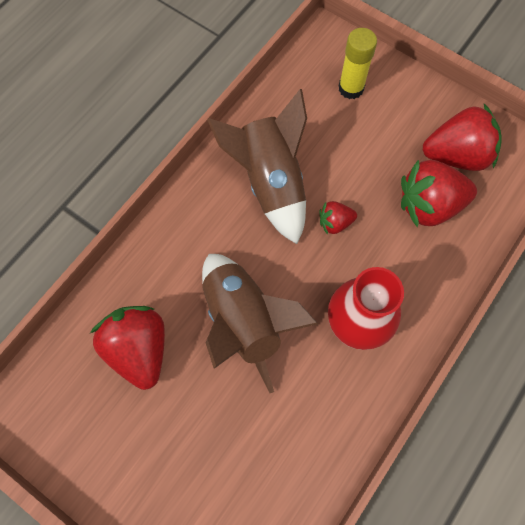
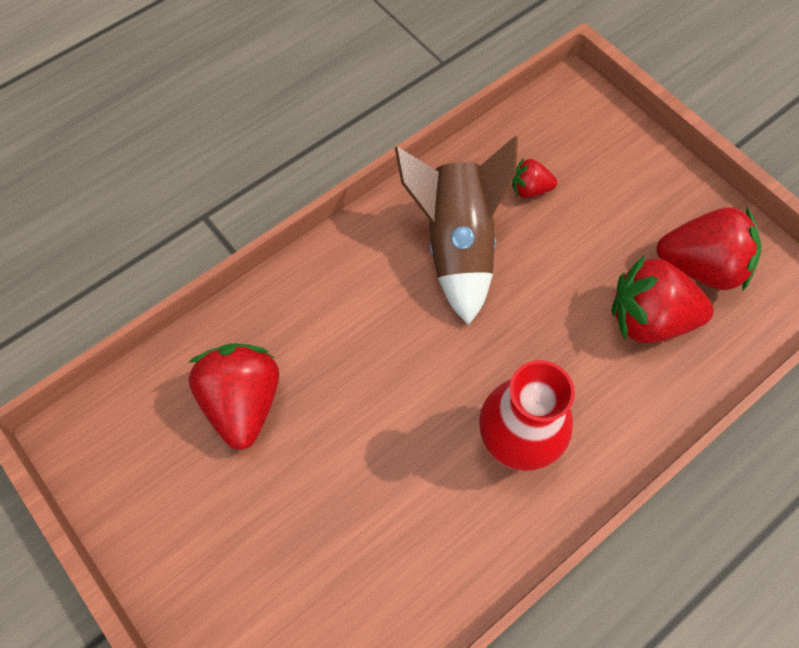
camera: 15 degrees right, 5 degrees down
(243, 322) = (378, 402): brown rocket -> none
(335, 223) = (523, 312): red strawberry -> red strawberry (530, 189)
(351, 88) = (587, 157): yellow glue stick -> none

